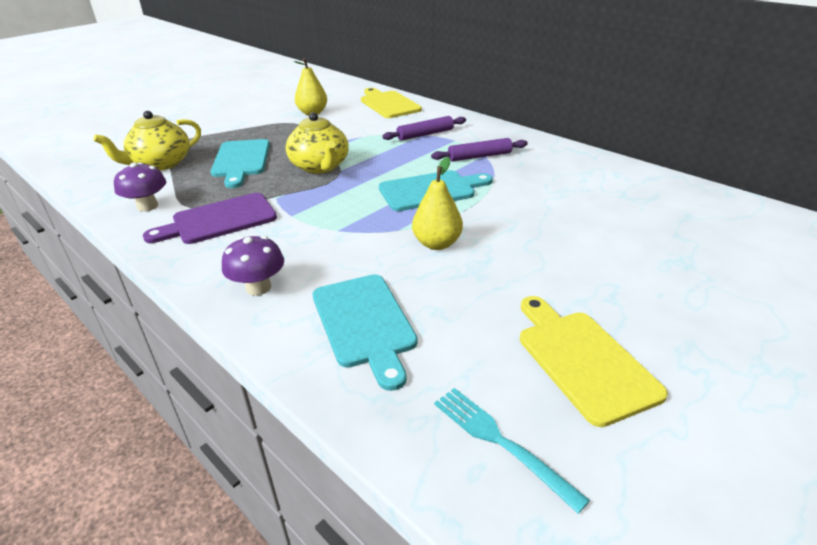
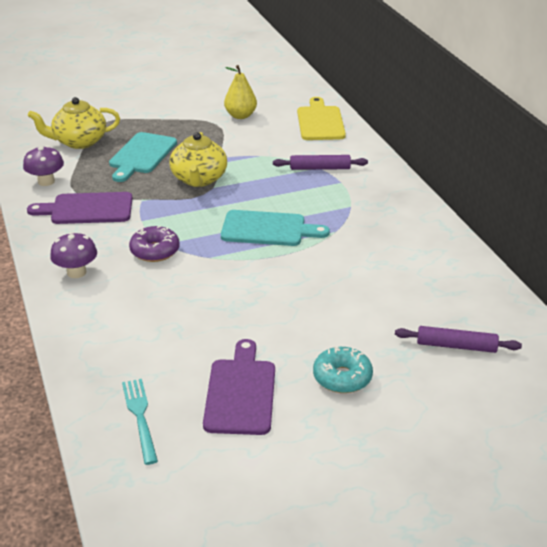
camera: 25 degrees right, 0 degrees up
(334, 240) = (155, 251): none -> purple donut
(364, 323) = (124, 320): turquoise cutting board -> none
(437, 244) = (227, 278): yellow pear -> none
(479, 156) = (345, 206): purple rolling pin -> purple rolling pin (456, 346)
(582, 360) = (241, 392): yellow cutting board -> purple cutting board
(661, 304) = (342, 377): none -> turquoise donut

